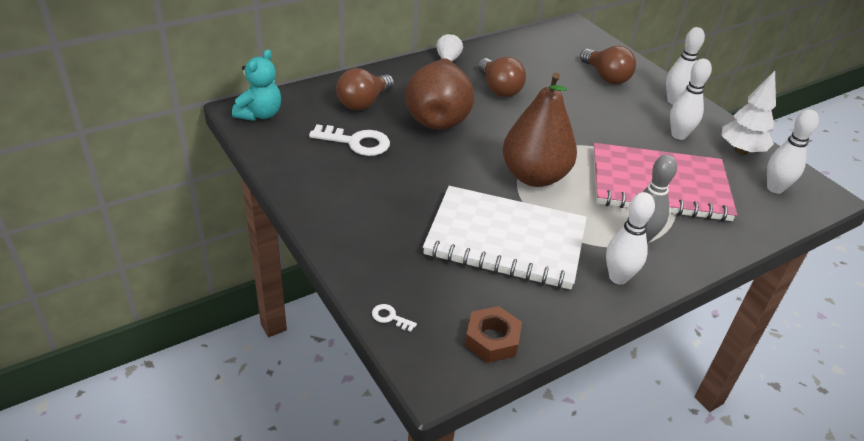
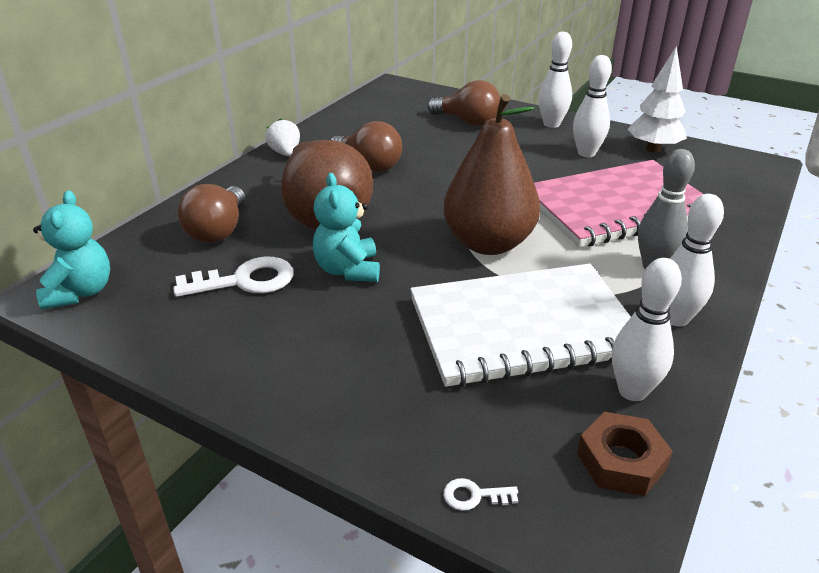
camera: 25 degrees left, 5 degrees down
(424, 159) = (348, 270): none -> turquoise teddy bear
(775, 188) = (716, 172): white bowling pin -> white bowling pin (632, 391)

